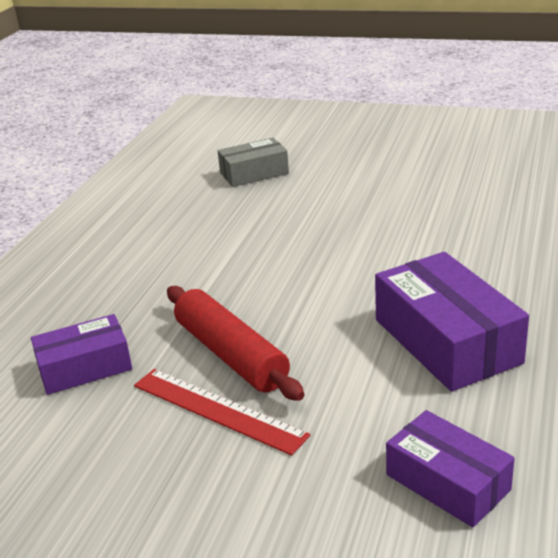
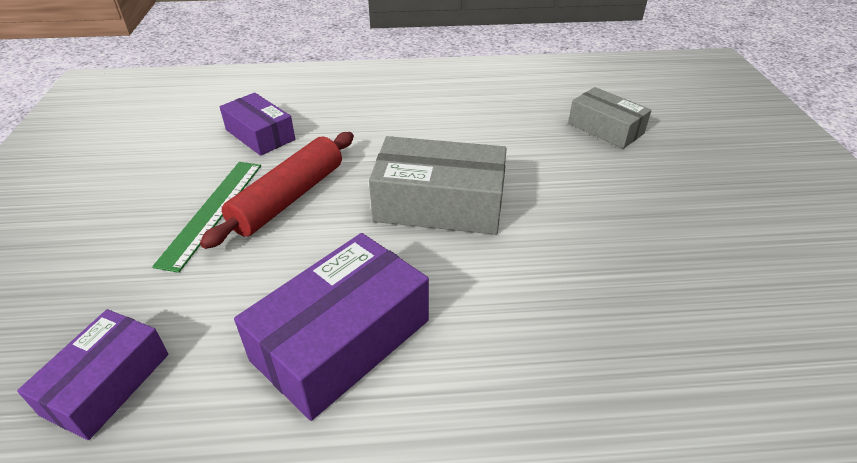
camera: 65 degrees right, 10 degrees up
(217, 410) = (212, 211): red ruler -> green ruler
(302, 269) = (439, 204): none -> grey box

